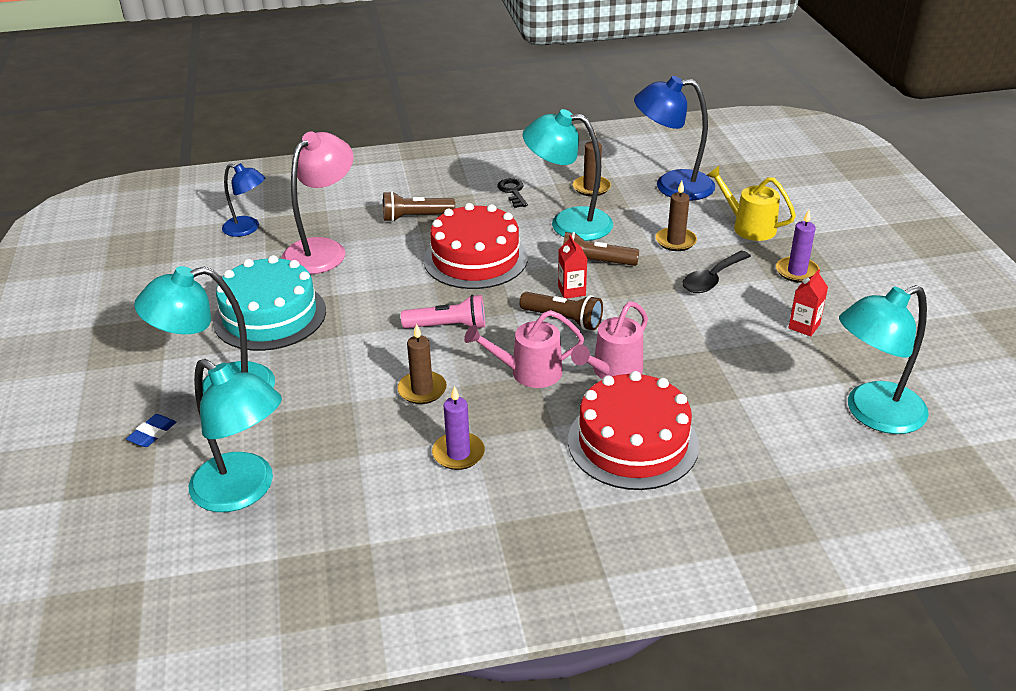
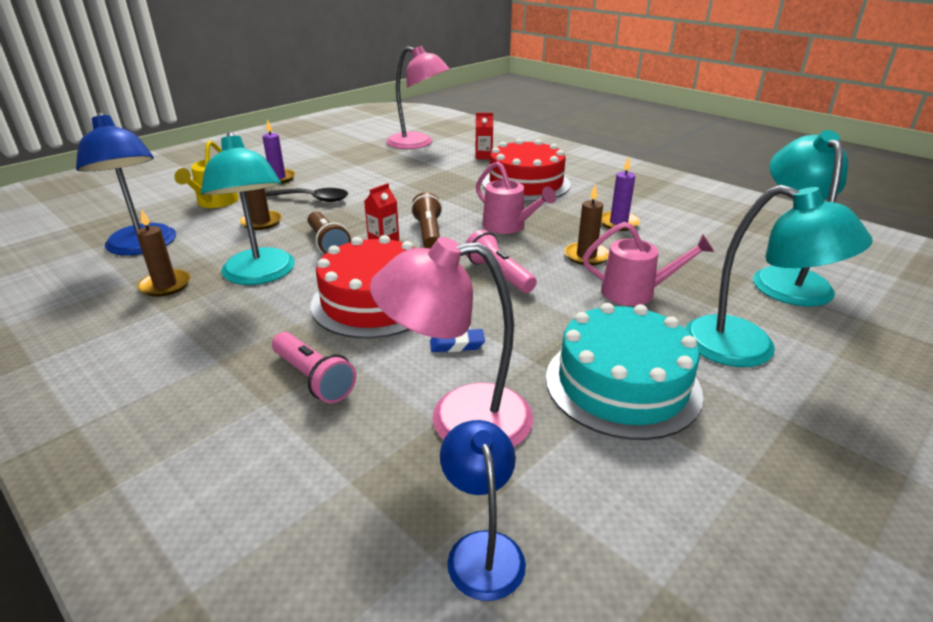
camera: 125 degrees left, 5 degrees down
(152, 433) = (845, 354): blue eraser -> blue eraser (457, 344)
(415, 217) = (314, 378): brown flashlight -> pink flashlight
(513, 191) = (199, 331): black key -> none
(612, 372) = (469, 203): pink watering can -> pink watering can (636, 292)
(804, 326) = (349, 167): red carton -> red carton (483, 156)
(872, 414) = (418, 143): turquoise lamp -> pink lamp

